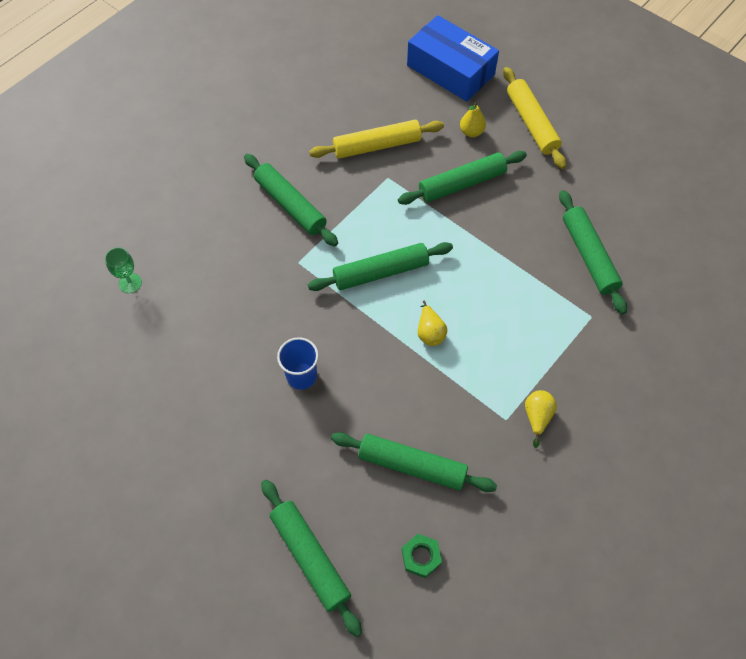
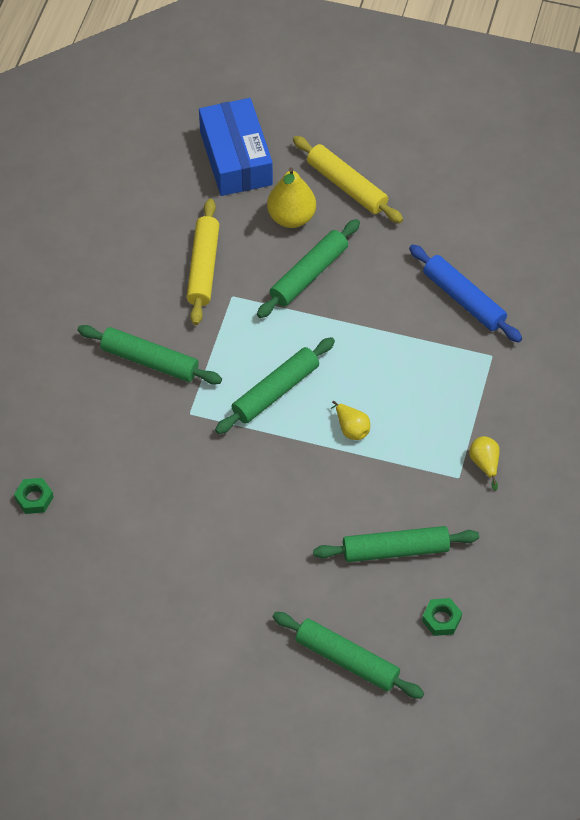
camera: 25 degrees left, 5 degrees down
(130, 283) = (34, 498): green goblet -> green nut
(301, 376) = (253, 515): blue cup -> none
(377, 146) = (203, 267): yellow rolling pin -> yellow rolling pin turned 45 degrees counterclockwise
(450, 70) = (236, 158): blue box -> blue box turned 60 degrees clockwise
(471, 132) = (291, 217): yellow pear -> yellow pear, size x1.73
(589, 256) = (464, 299): green rolling pin -> blue rolling pin

